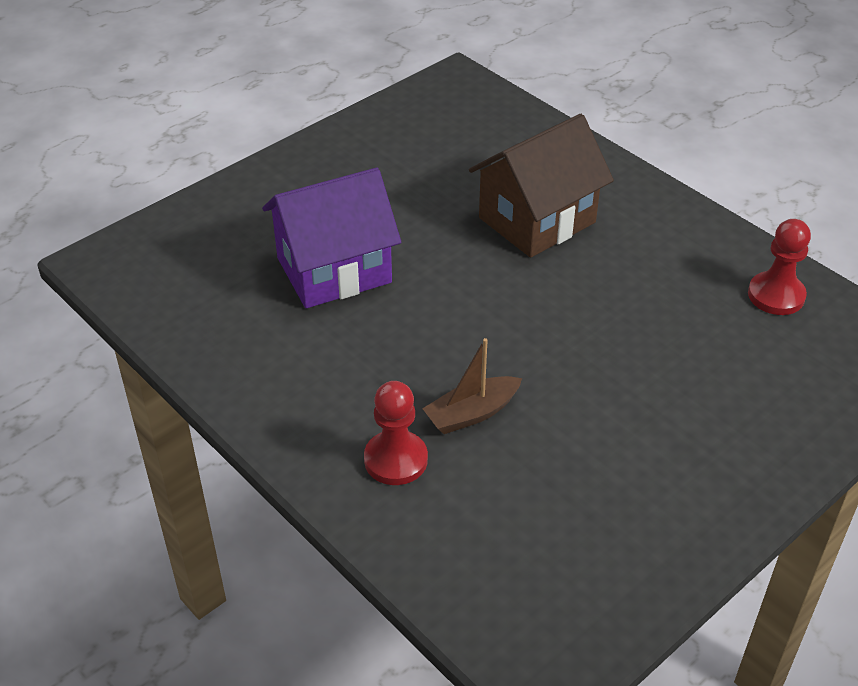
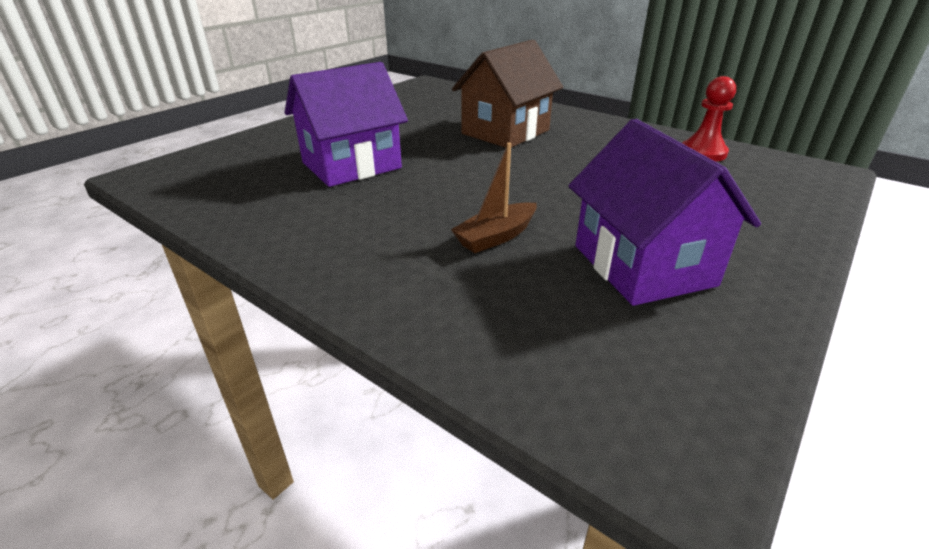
camera: 10 degrees left, 10 degrees down
(396, 460) = (432, 276): red pawn -> none
(607, 474) = (643, 265): none -> purple house

